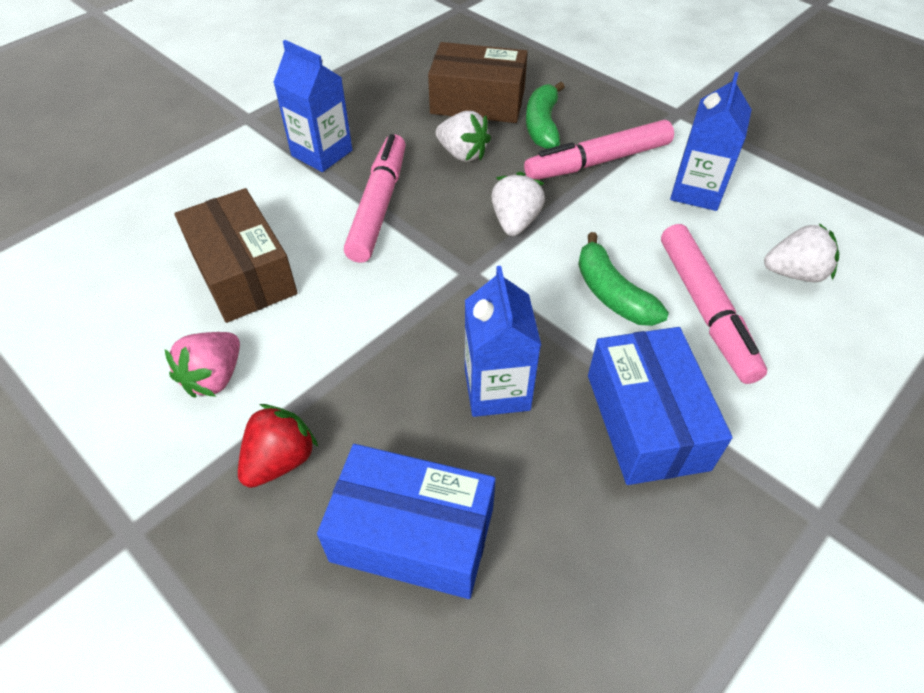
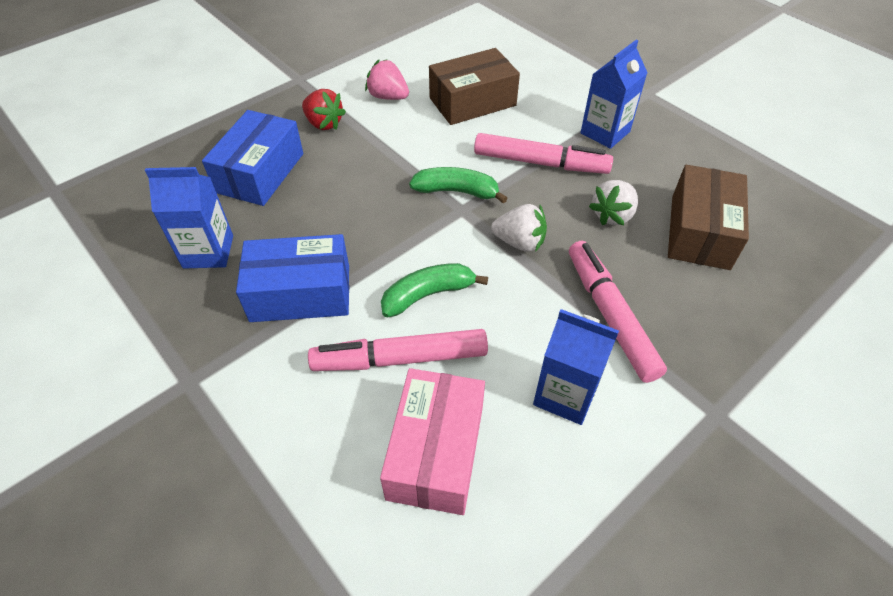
camera: 95 degrees right, 0 degrees up
(497, 389) = (349, 215): blue carton -> blue carton (208, 252)
(542, 125) = (667, 278): green banana -> green banana (457, 191)
(794, 273) = (436, 452): white strawberry -> pink box

